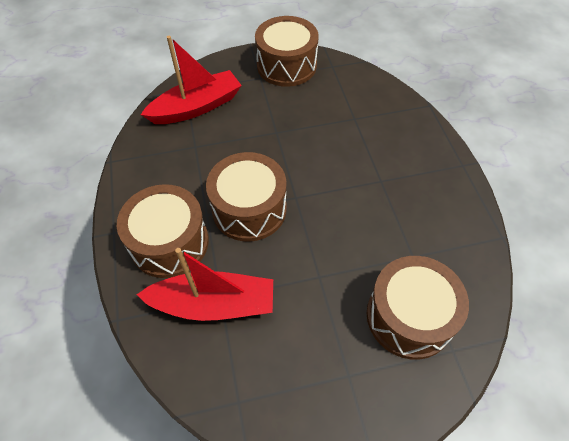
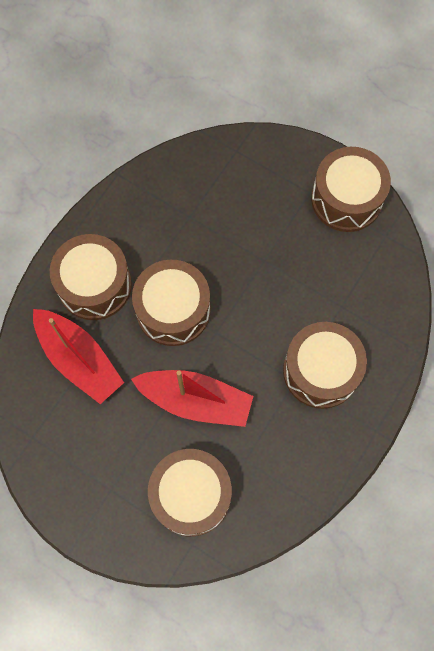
camera: 45 degrees right, 15 degrees up
(196, 107) = (227, 177): red boat -> red boat (195, 401)
(389, 161) = (321, 371): none -> brown drum

